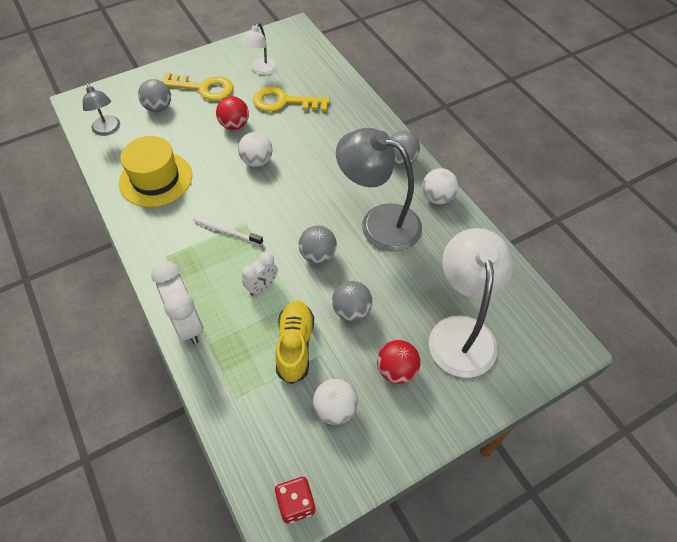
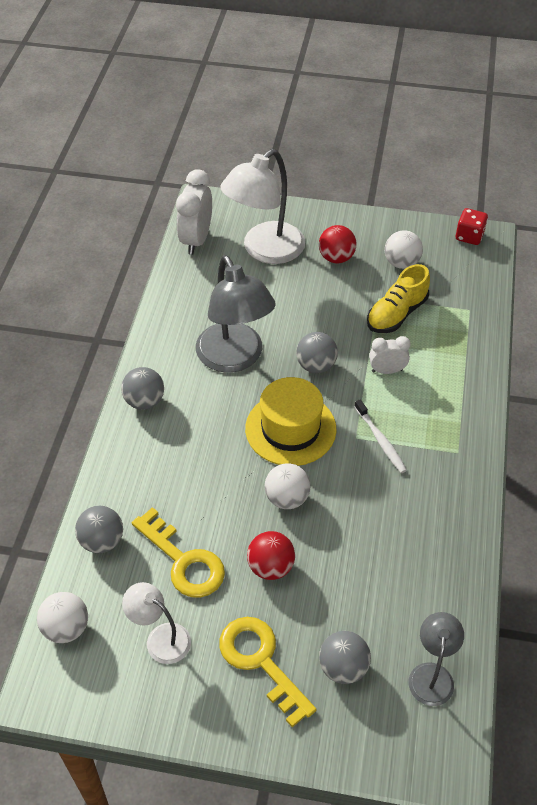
camera: 140 degrees left, 5 degrees down
(156, 179) = (414, 551): yellow hat -> yellow hat (290, 429)
(188, 324) = (473, 380): white clock -> white clock (196, 240)
(262, 70) = (160, 638): white lamp -> white lamp turned 120 degrees counterclockwise
(351, 311) = (330, 310): grey ball -> grey ball (102, 541)
(437, 198) = (159, 346): white ball -> white ball (66, 628)

